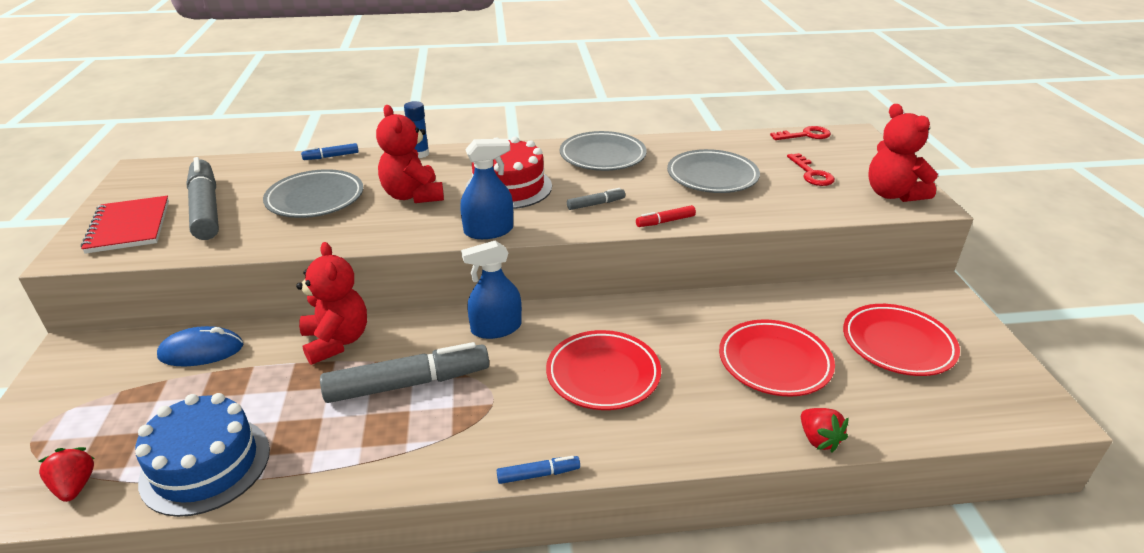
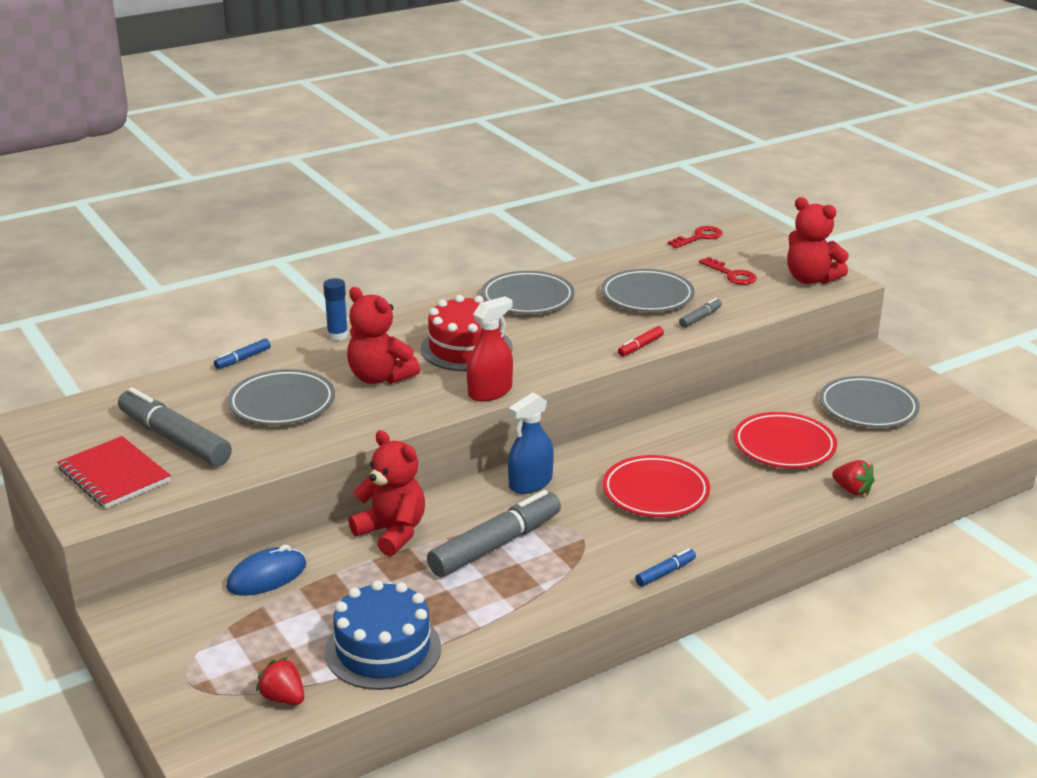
camera: 25 degrees left, 5 degrees down
(488, 231) = (490, 391): blue spray bottle -> red spray bottle
(596, 204) = (565, 345): grey marker -> grey marker (700, 318)
(897, 344) = (868, 408): red plate -> grey plate

